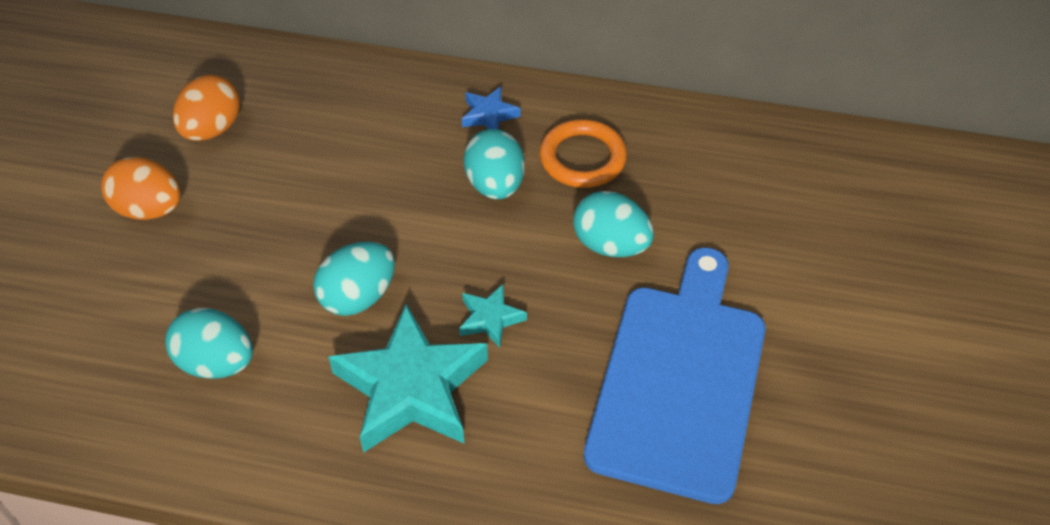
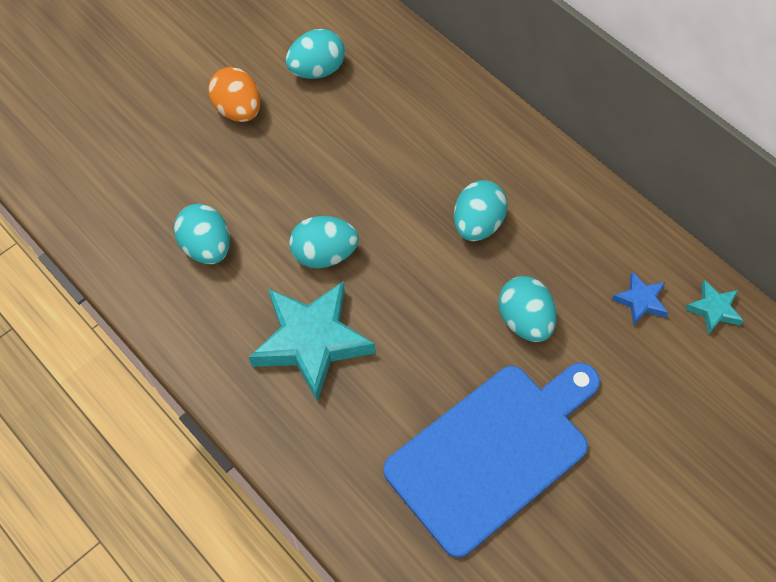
camera: 35 degrees right, 10 degrees up
(212, 129) = (317, 70): orange egg -> turquoise egg
(489, 115) = (515, 165): blue star -> blue star (640, 301)
(490, 319) = (398, 324): turquoise star -> turquoise star (713, 309)
(582, 158) = (557, 239): orange ring -> none

